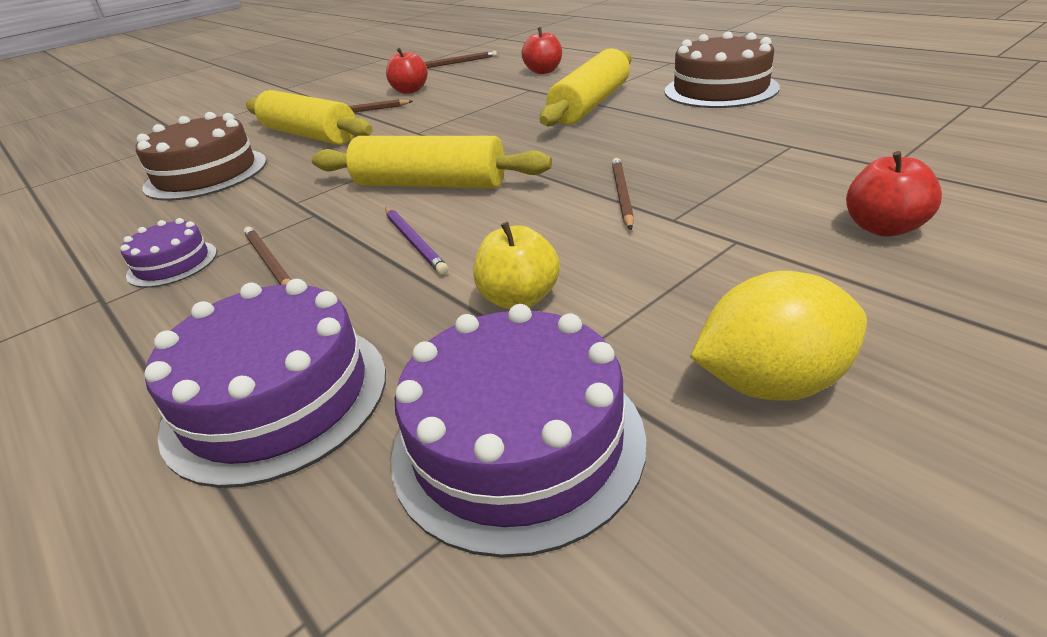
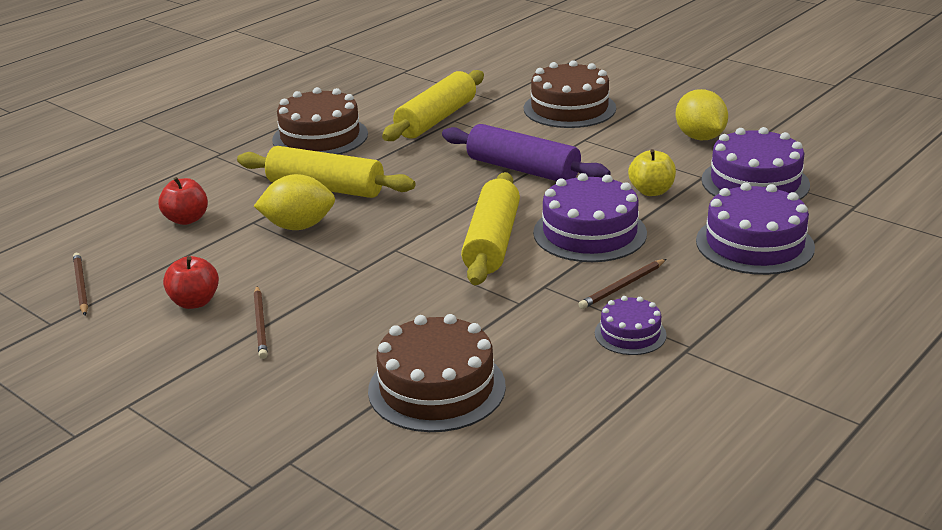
camera: 100 degrees left, 5 degrees down
(309, 135) = (333, 344): yellow rolling pin -> yellow rolling pin (436, 119)
(414, 242) = (589, 233): purple pencil -> purple cake
(513, 104) = (298, 226): none -> yellow lemon
(622, 195) = (523, 169): brown pencil -> purple rolling pin
(883, 228) = (569, 108): red apple -> brown cake

